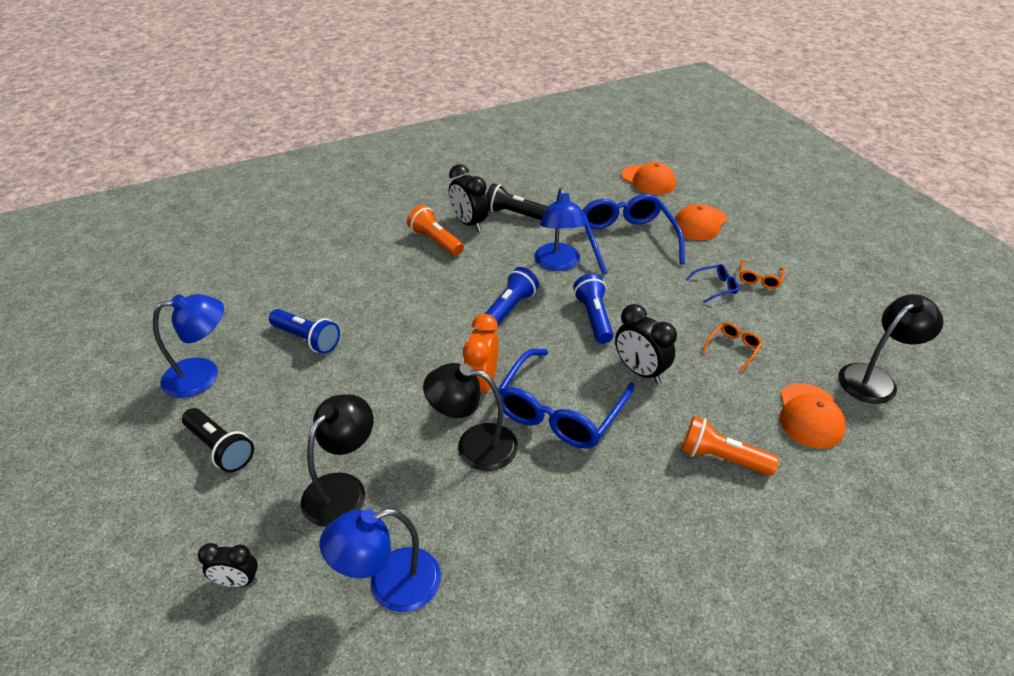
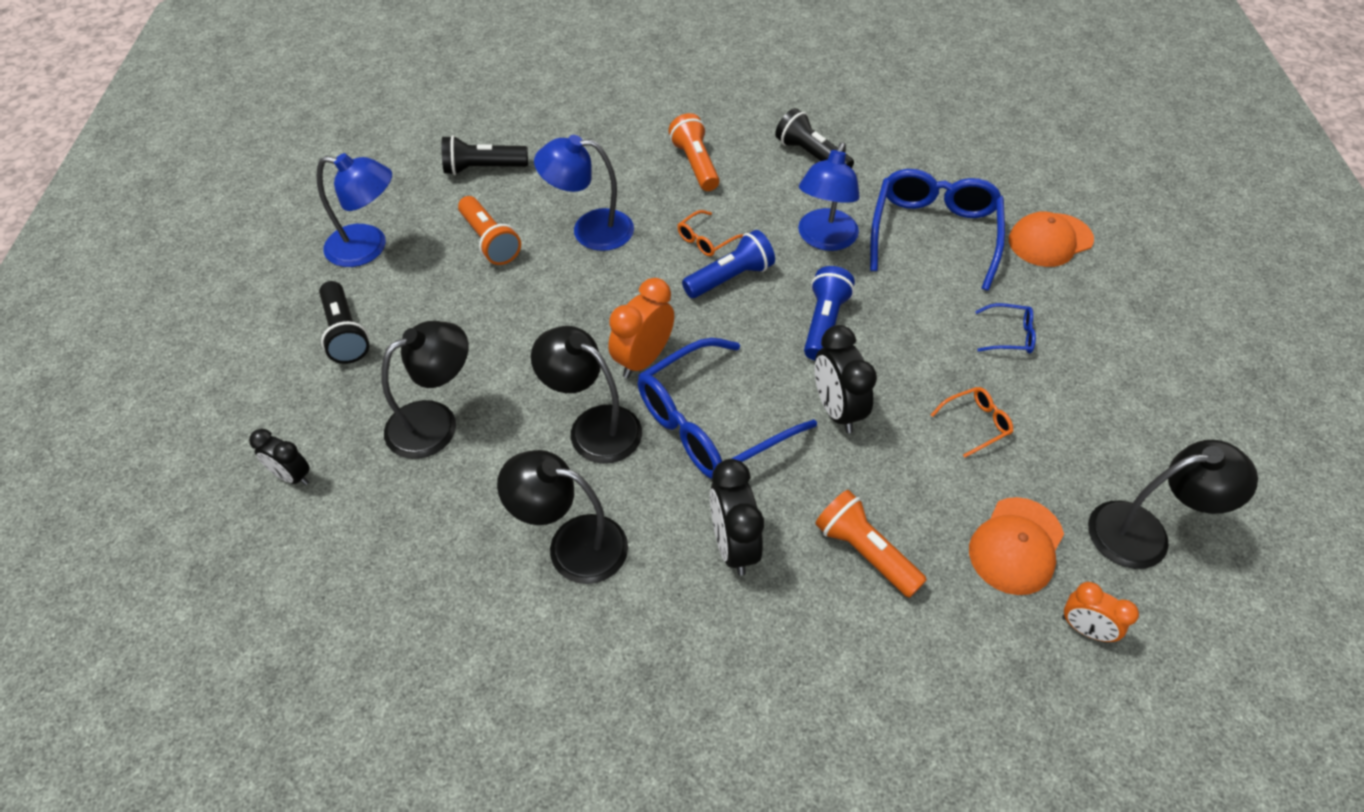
camera: 25 degrees right, 10 degrees up
(269, 289) = (483, 168): none -> black flashlight
(307, 339) = (490, 241): blue flashlight -> orange flashlight
(390, 585) = (425, 541): blue lamp -> blue lamp (590, 230)
(469, 223) = (748, 152): black clock -> black clock (733, 545)
(512, 538) = (572, 544): none -> black lamp
(648, 180) = (1019, 158): orange cap -> none
(759, 279) = (1078, 344): orange glasses -> orange glasses (706, 240)
(885, 451) = (1084, 629): none -> orange clock

